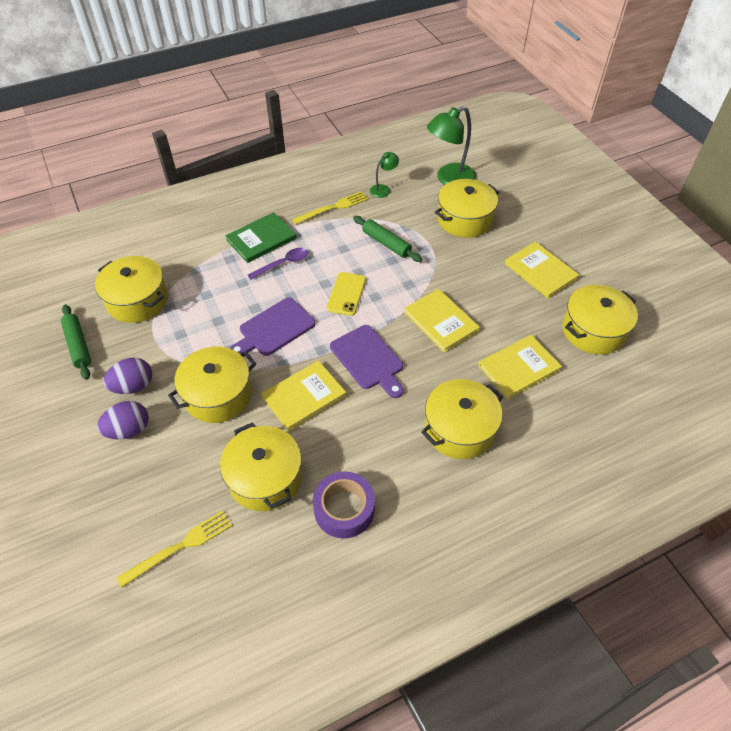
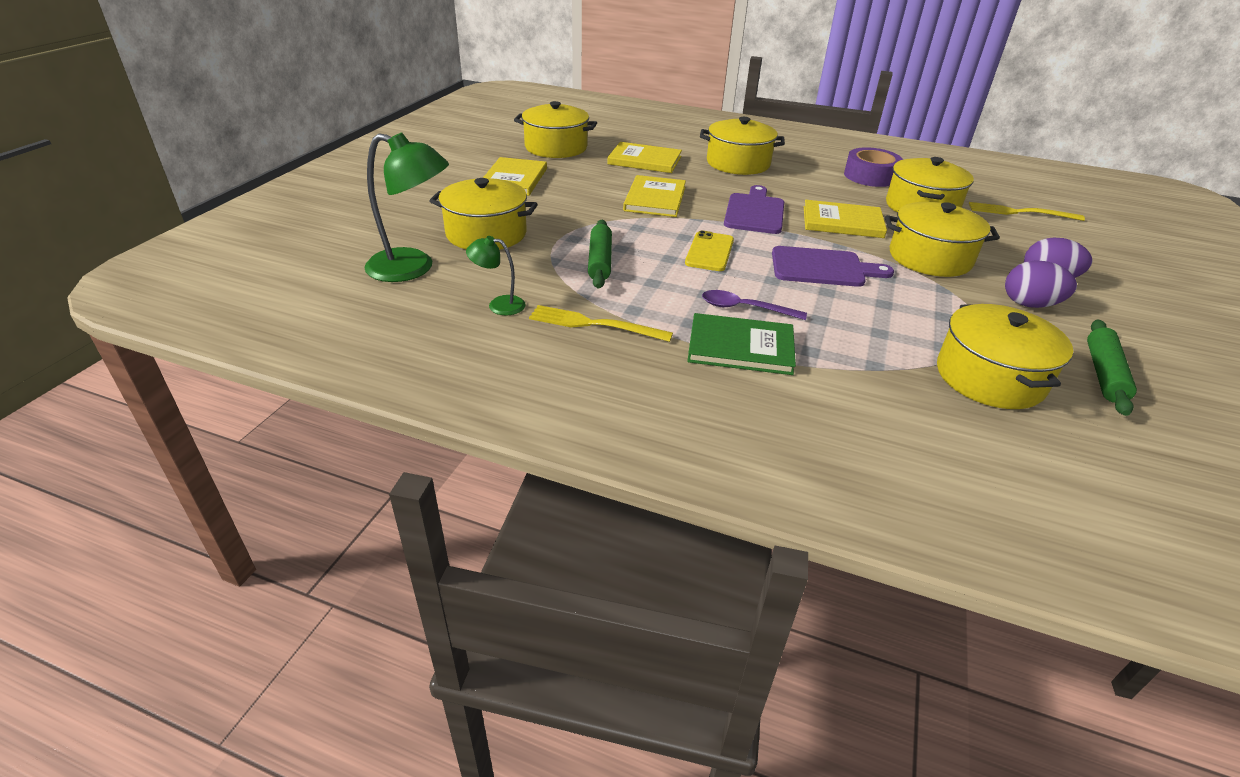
camera: 135 degrees left, 15 degrees down
(346, 294) = (709, 252): yellow phone -> yellow phone turned 45 degrees counterclockwise

